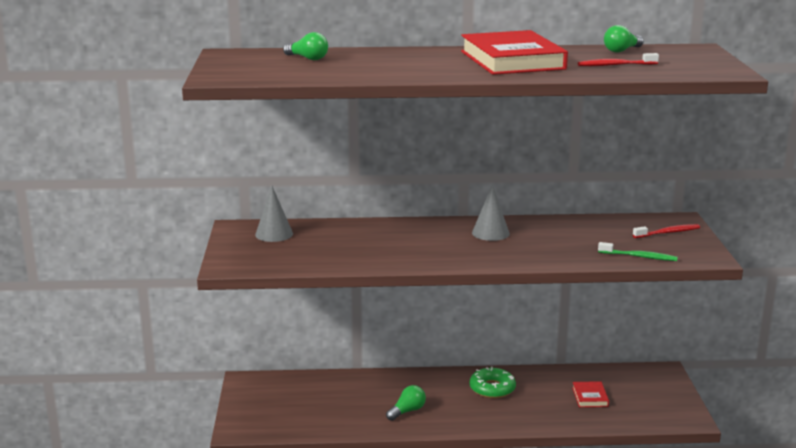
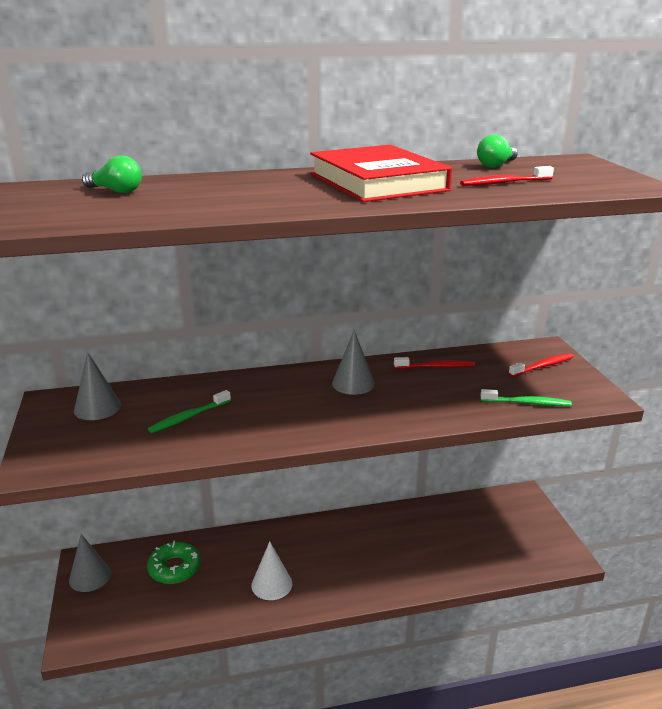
camera: 10 degrees left, 5 degrees up
(250, 391) = (90, 576): none -> grey cone
(347, 245) = (189, 417): none -> green toothbrush
(407, 411) = (271, 584): green light bulb -> white cone
(492, 388) = (358, 539): green donut -> green donut (174, 568)
(569, 226) = (436, 367): none -> red toothbrush
(590, 397) = (461, 539): red book -> none

